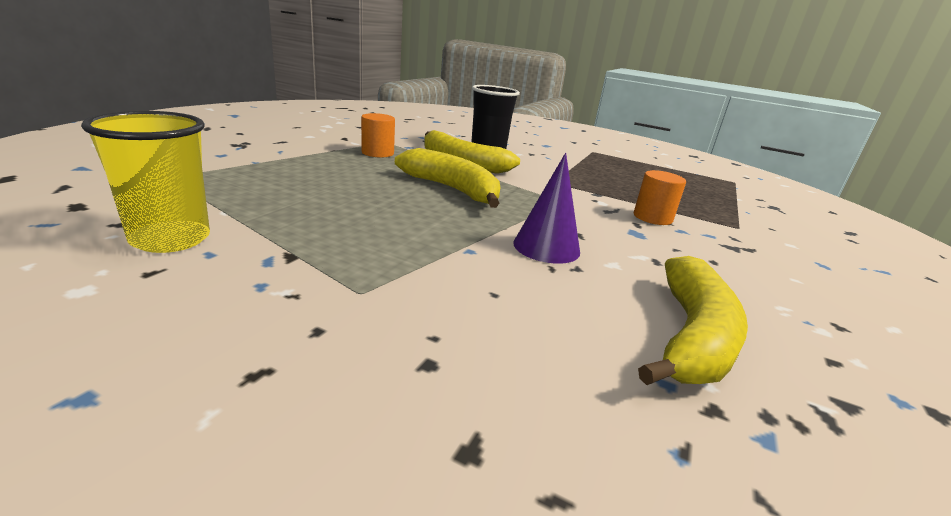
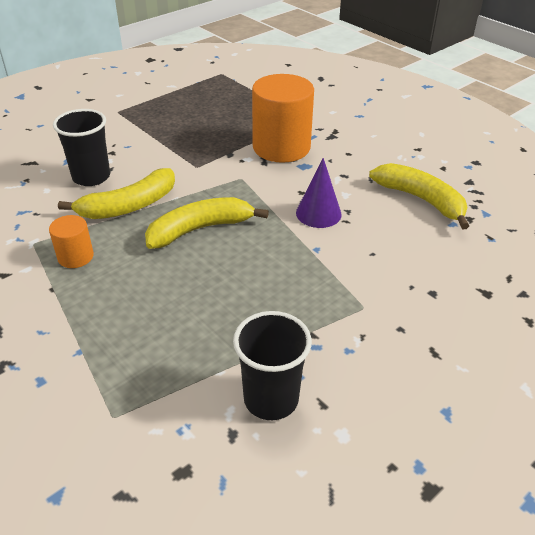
camera: 65 degrees left, 15 degrees up
(171, 239) = (271, 399): yellow cup -> black cup
(652, 217) = (281, 147): orange cylinder -> orange cylinder, size x2.05

